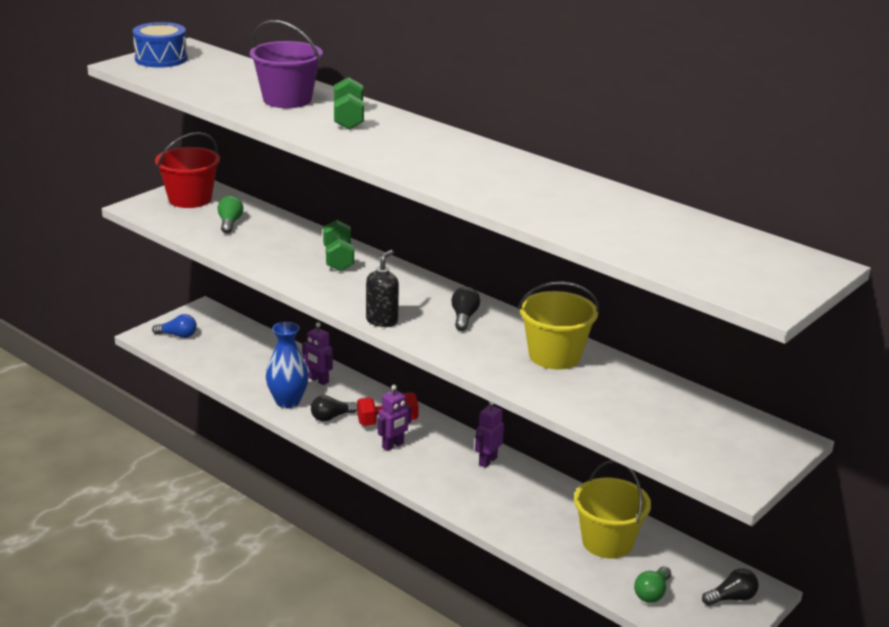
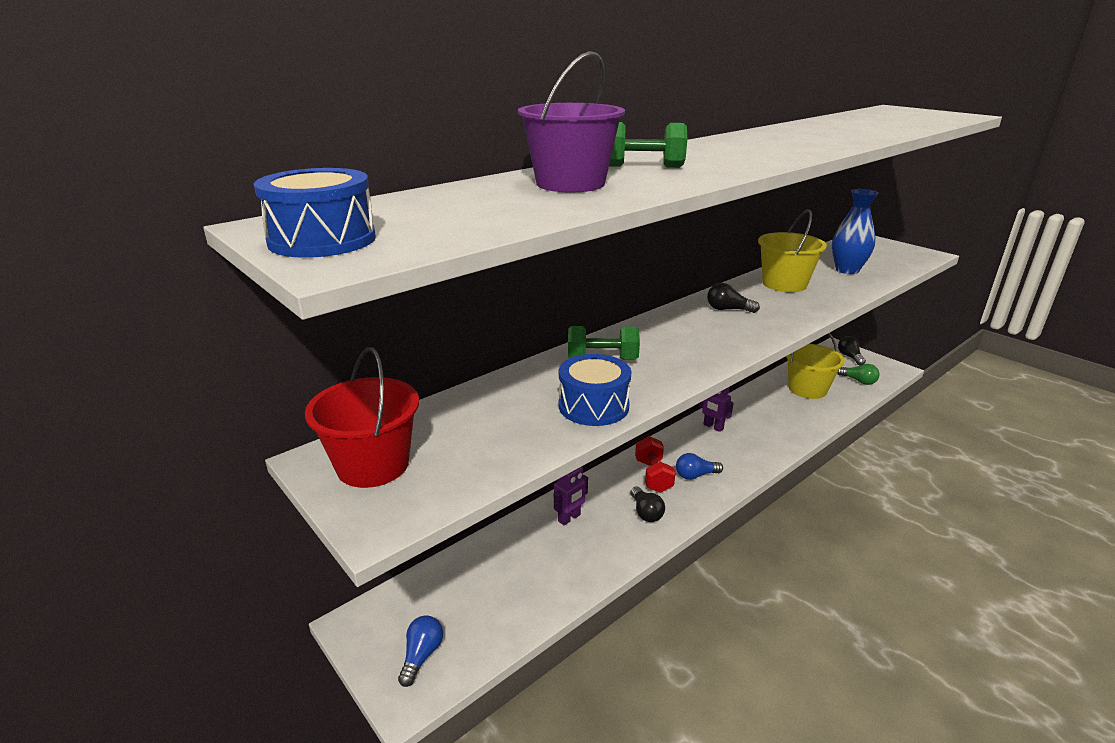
camera: 80 degrees left, 0 degrees up
(230, 223) = (479, 429): green light bulb -> none
(263, 257) = (593, 406): none -> blue drum
(288, 402) = (613, 545): blue vase -> blue vase (847, 270)
(382, 321) = (746, 344): black soap dispenser -> none
(393, 445) = (695, 475): purple robot -> blue light bulb

